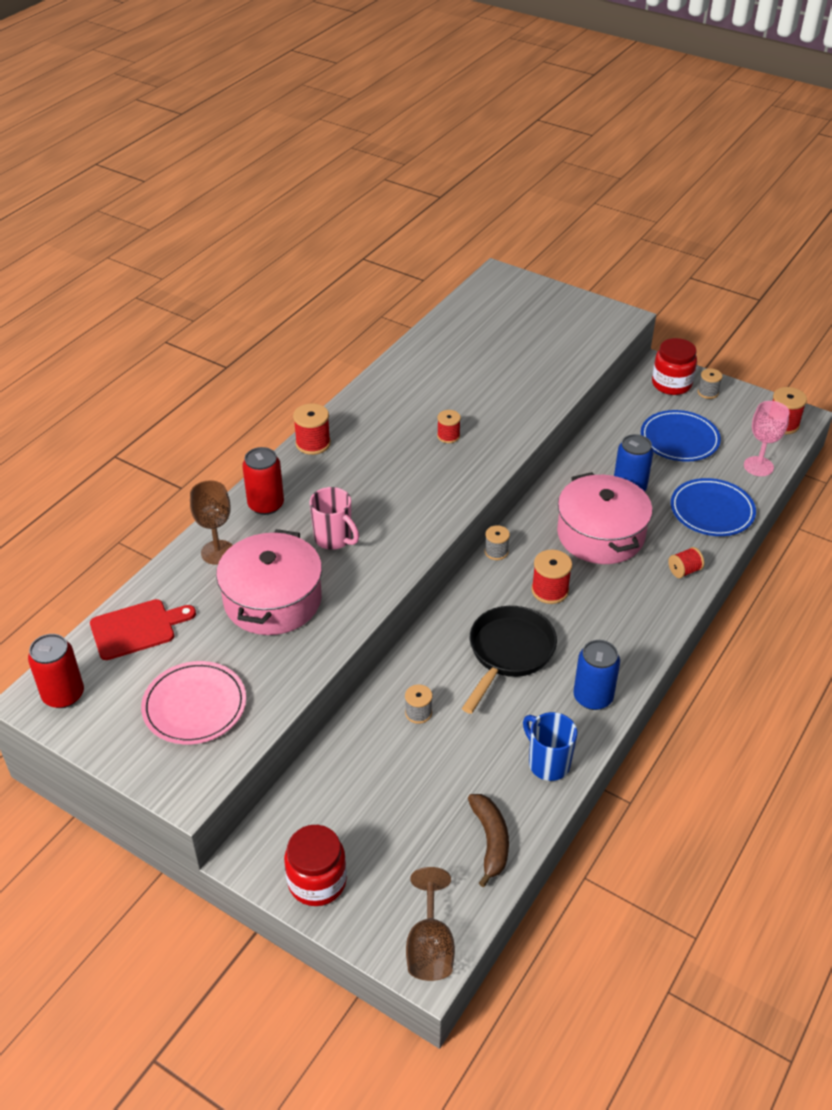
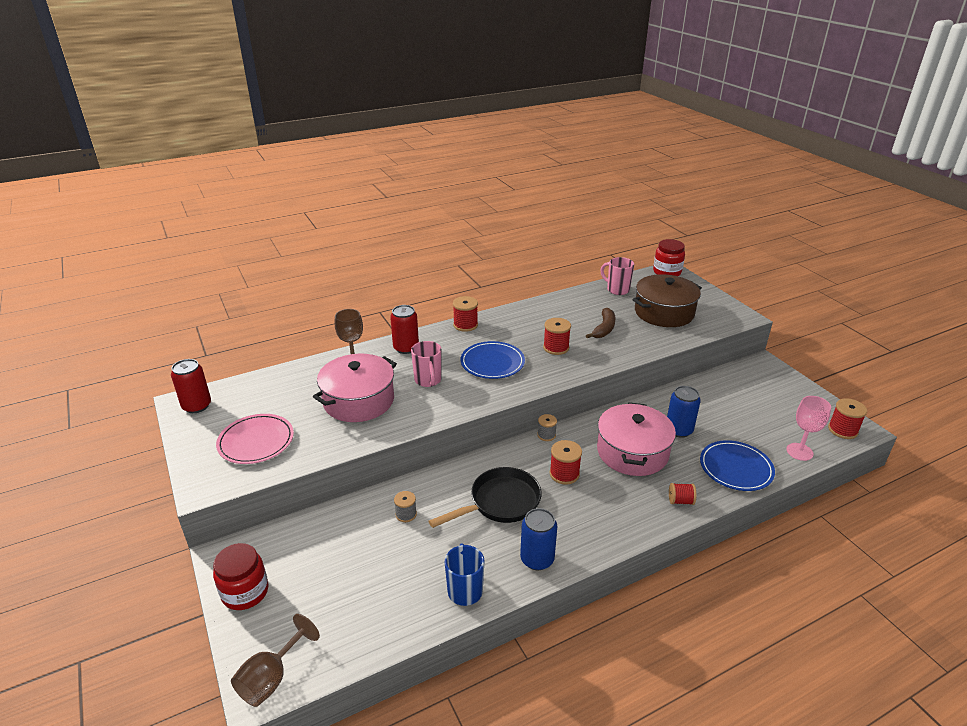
camera: 30 degrees right, 10 degrees down
(137, 628) = (269, 387): red cutting board -> none
(448, 436) = (556, 348): red spool -> red spool, size x1.51
(457, 326) = (617, 290): none -> pink mug
(490, 841) = (378, 625): brown banana -> brown banana (604, 329)
(534, 341) = (664, 312): none -> brown pot
(671, 384) = (765, 375): red jar -> red jar (667, 272)
(679, 439) = (744, 412): blue plate -> blue plate (492, 363)
(708, 392) = (791, 389): grey spool -> none

